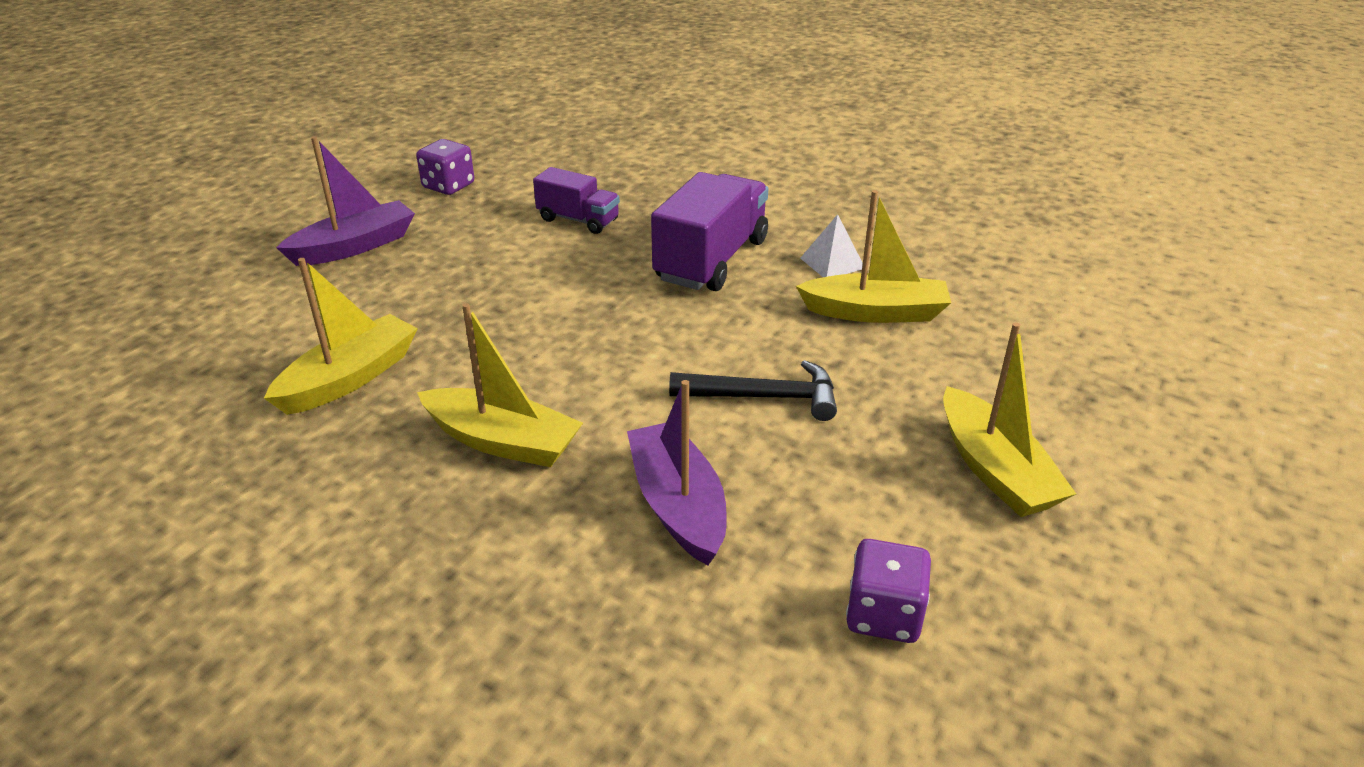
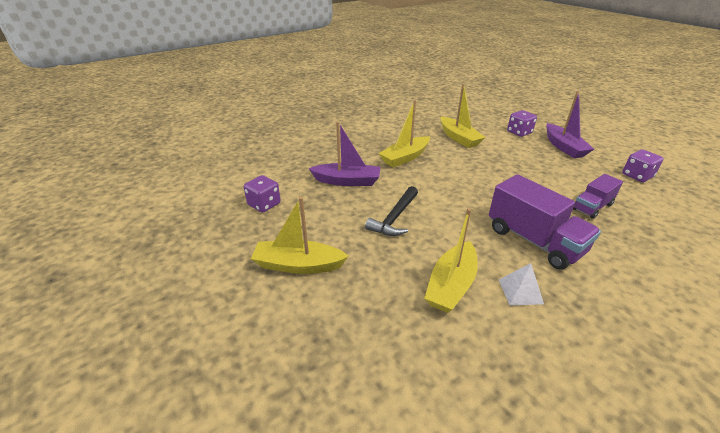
camera: 115 degrees right, 0 degrees up
(288, 299) = (519, 132): none -> purple dice

